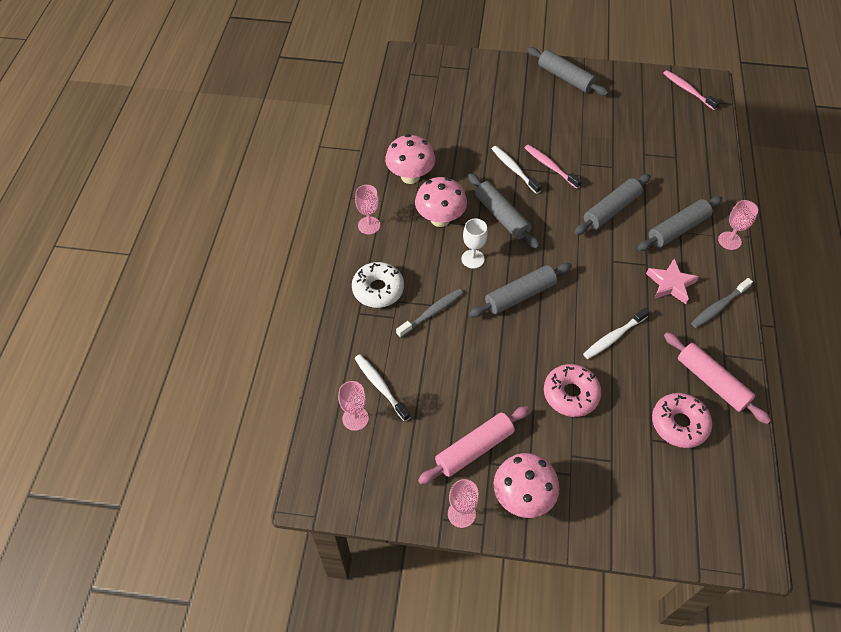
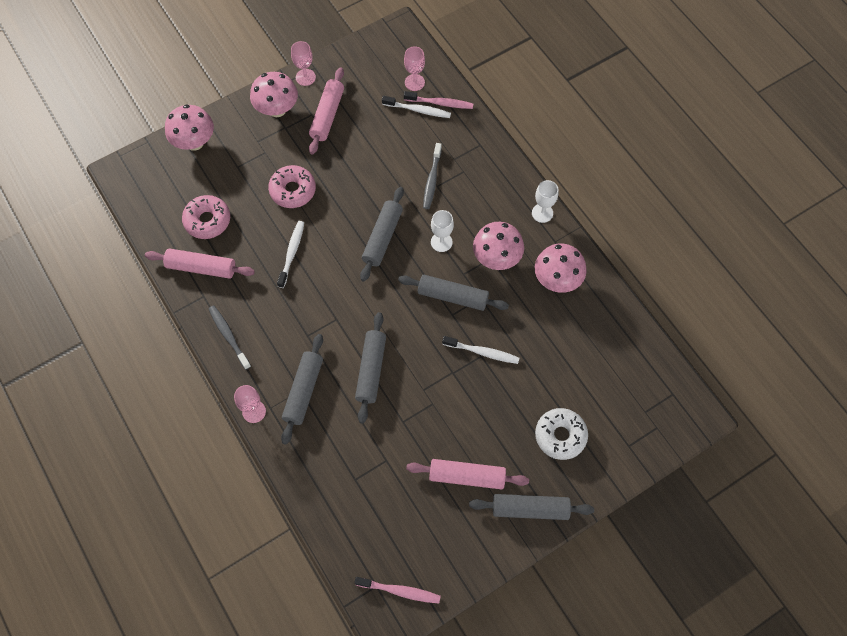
camera: 140 degrees right, 10 degrees up
(369, 225) = (542, 213): pink goblet -> white goblet
(378, 289) = (484, 170): white donut -> white donut (560, 436)
(550, 166) = (455, 379): pink toothbrush -> pink toothbrush (440, 103)
(592, 114) = (467, 476): none -> pink rolling pin
(642, 525) = (194, 142): none -> pink mushroom
(670, 284) = (277, 330): pink star -> none
(718, 307) = (229, 336): grey toothbrush -> grey toothbrush turned 45 degrees counterclockwise

